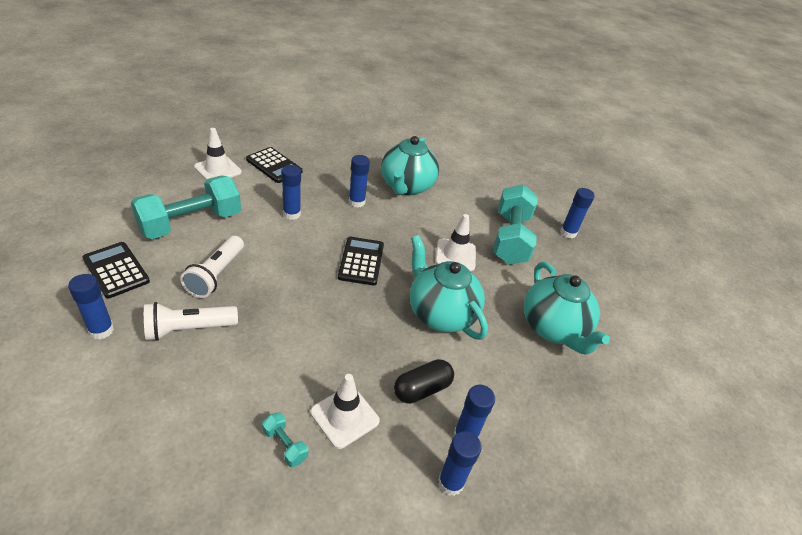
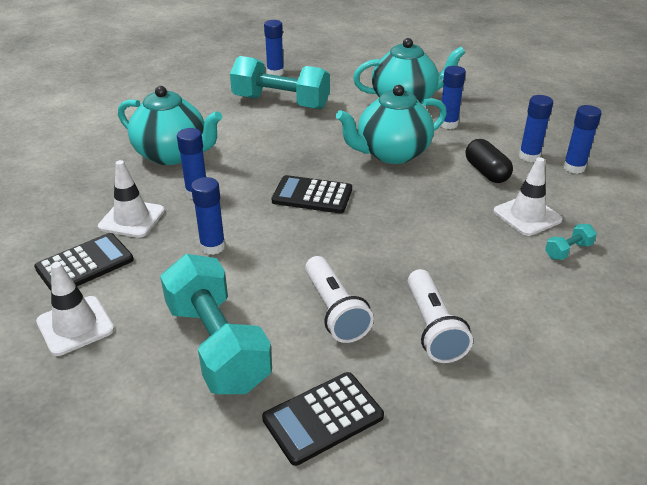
camera: 75 degrees left, 5 degrees down
(101, 330) = (445, 413): blue glue stick -> blue glue stick (448, 124)
(216, 275) = (334, 311): white flashlight -> white flashlight turned 45 degrees clockwise
(455, 255) = (305, 136): white traffic cone -> white traffic cone (132, 219)

